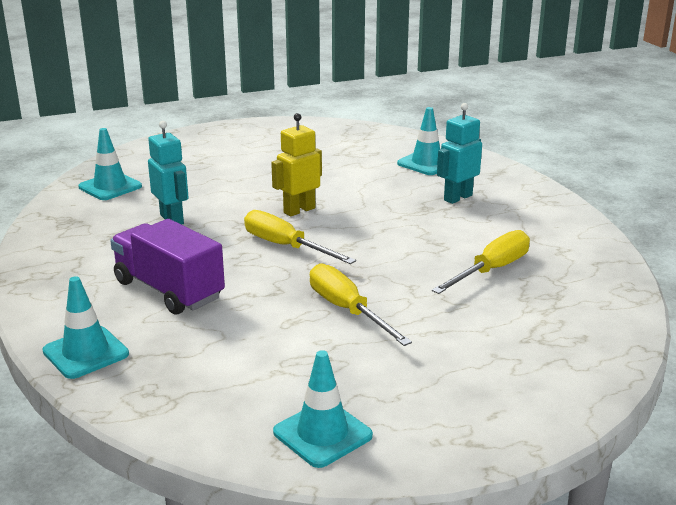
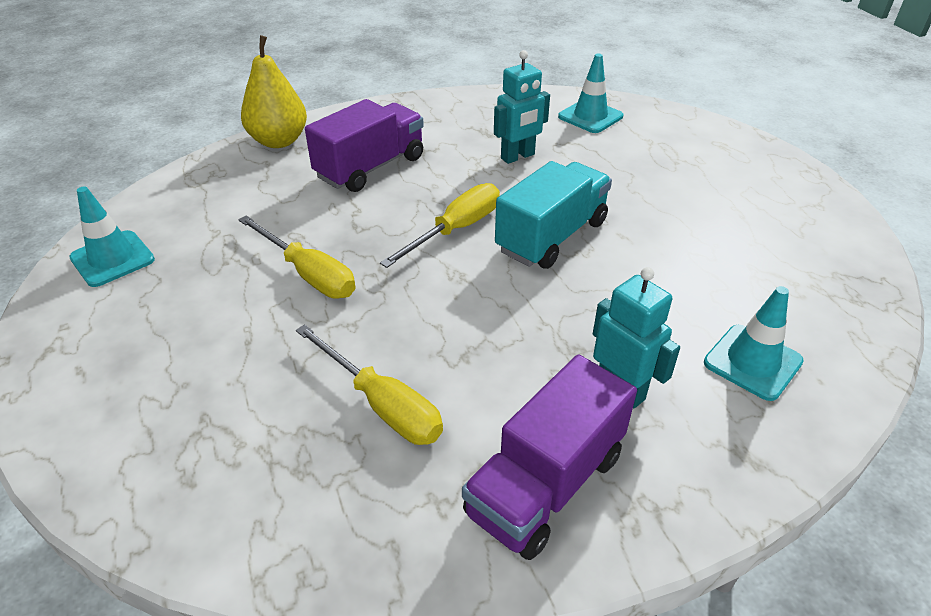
camera: 90 degrees right, 15 degrees up
(86, 353) = (279, 141): turquoise traffic cone -> yellow pear
(299, 210) = (551, 236): yellow robot -> turquoise truck
(347, 310) = (308, 274): yellow screwdriver -> yellow screwdriver turned 75 degrees clockwise
(536, 221) = (545, 484): none -> purple truck

